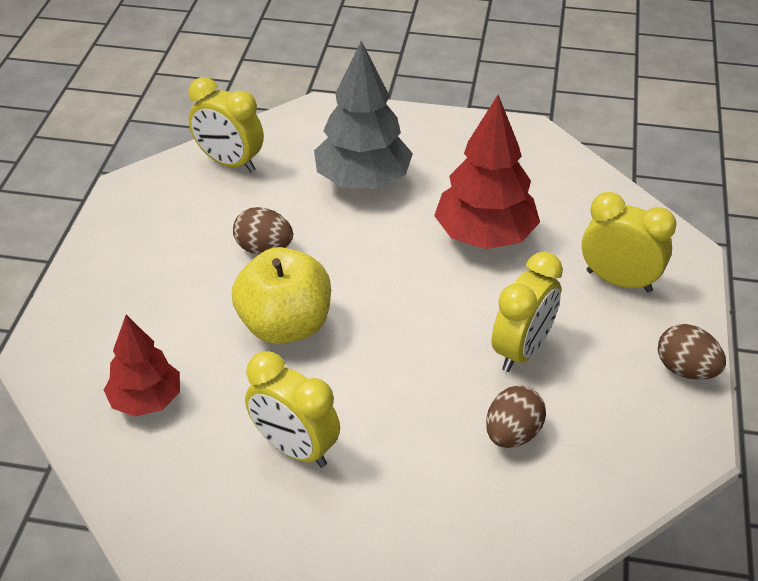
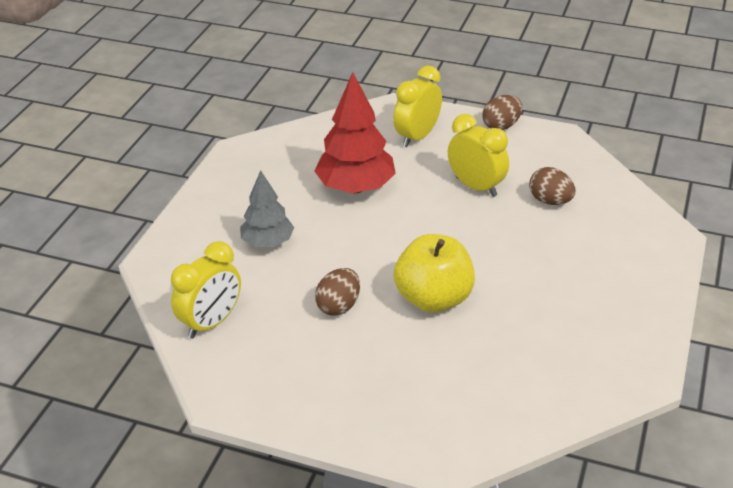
camera: 80 degrees left, 5 degrees down
(146, 400) = (506, 383): red tree -> none
(294, 448) = (559, 301): yellow clock -> none
(363, 180) = (268, 242): grey tree -> grey tree, size x0.63

